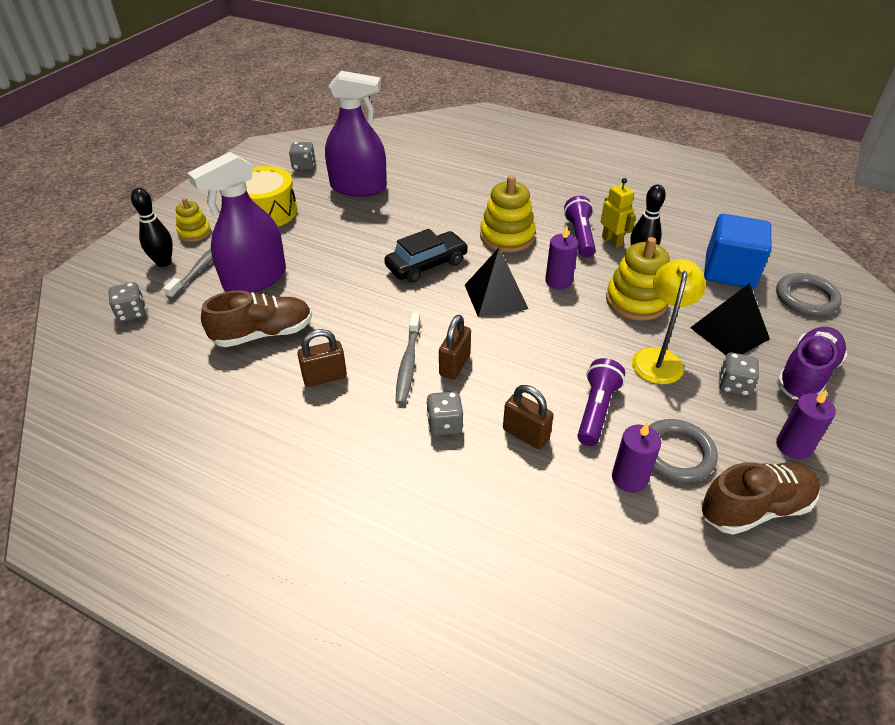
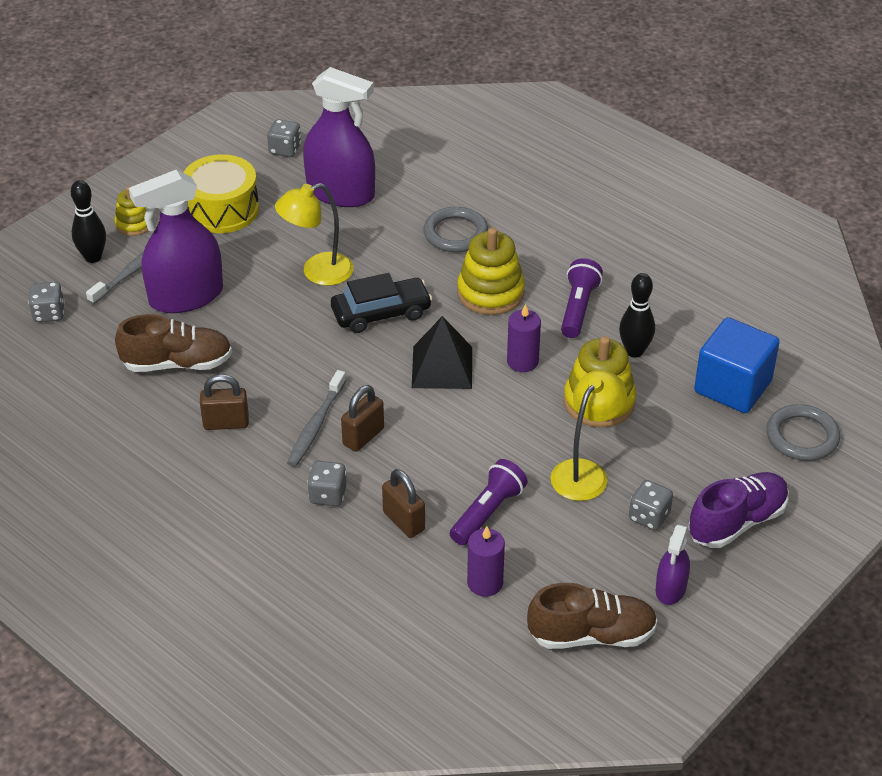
camera: 15 degrees right, 0 degrees up
(362, 244) = (317, 272): none -> yellow lamp
(612, 241) = (613, 322): yellow robot -> none
(676, 453) = (545, 570): grey ring -> grey ring (455, 233)
(729, 333) = (682, 460): black pyramid -> none
(793, 446) = (670, 588): purple candle -> purple spray bottle

